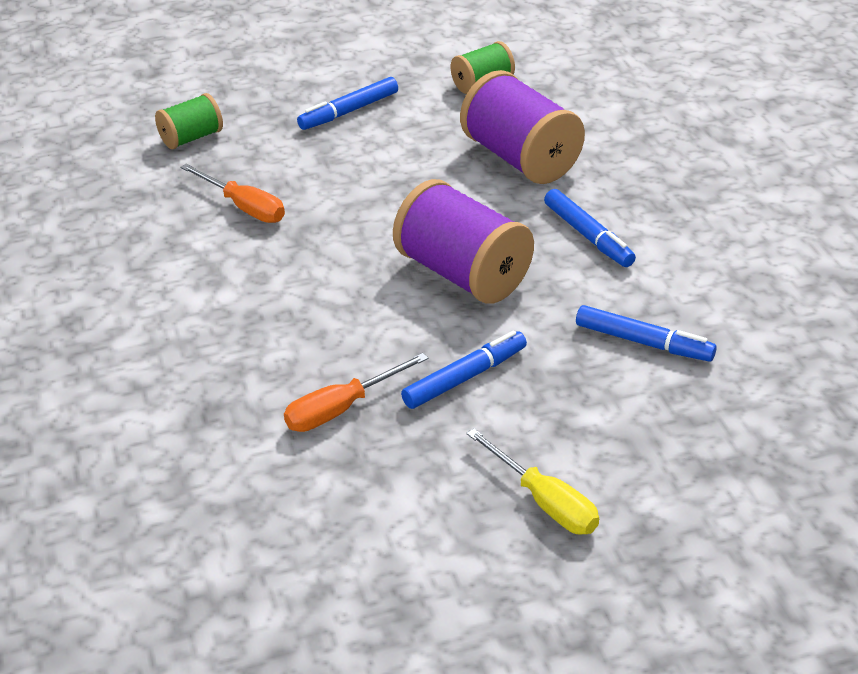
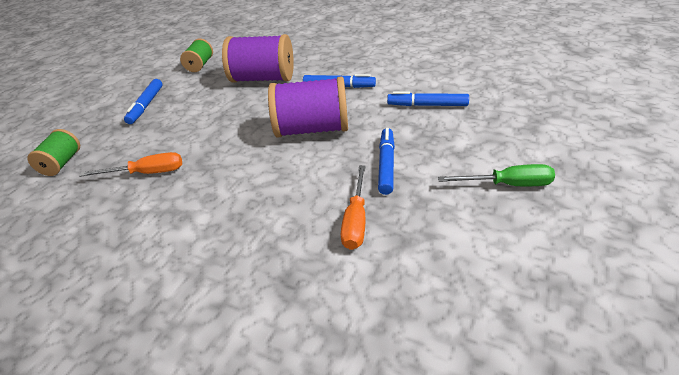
camera: 45 degrees left, 0 degrees up
(544, 502) = (508, 185): yellow screwdriver -> green screwdriver
(643, 342) = (427, 105): blue marker -> blue marker turned 150 degrees counterclockwise

